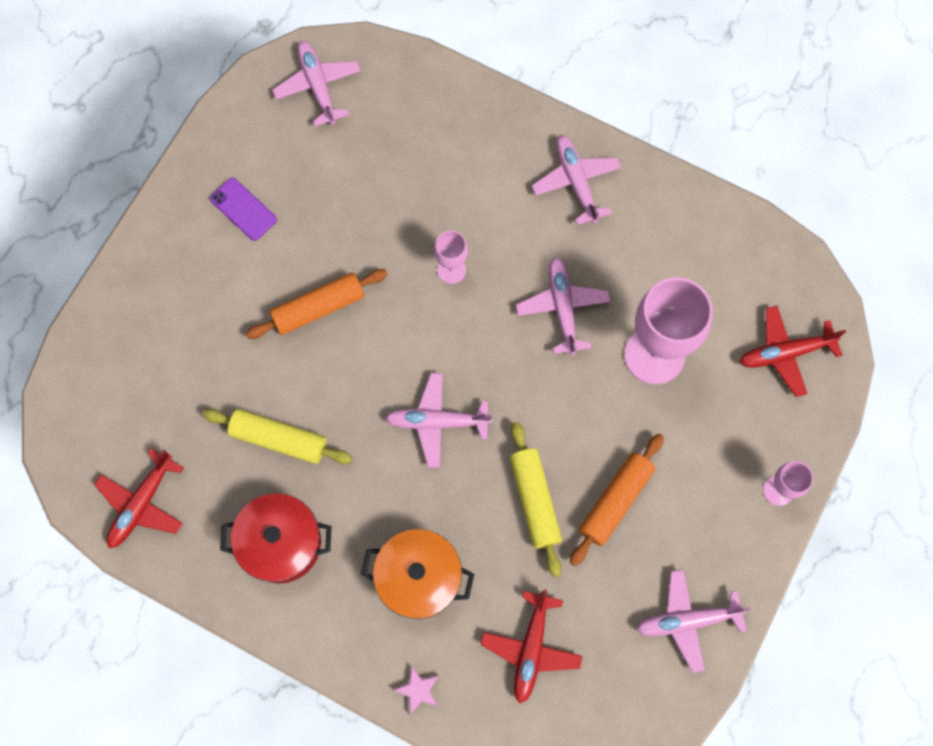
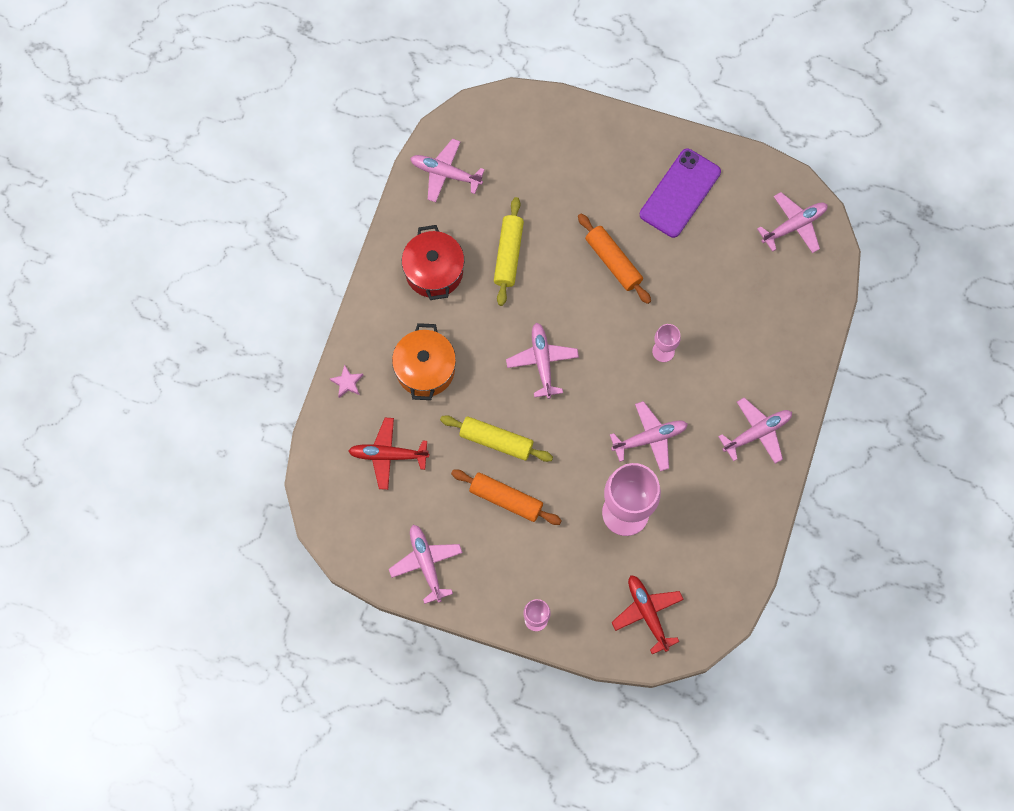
camera: 80 degrees right, 0 degrees up
(142, 503) = (445, 173): red plane -> pink plane
(243, 209) = (680, 193): purple phone -> purple phone, size x1.75
(535, 500) = (496, 441): yellow rolling pin -> yellow rolling pin turned 45 degrees clockwise

